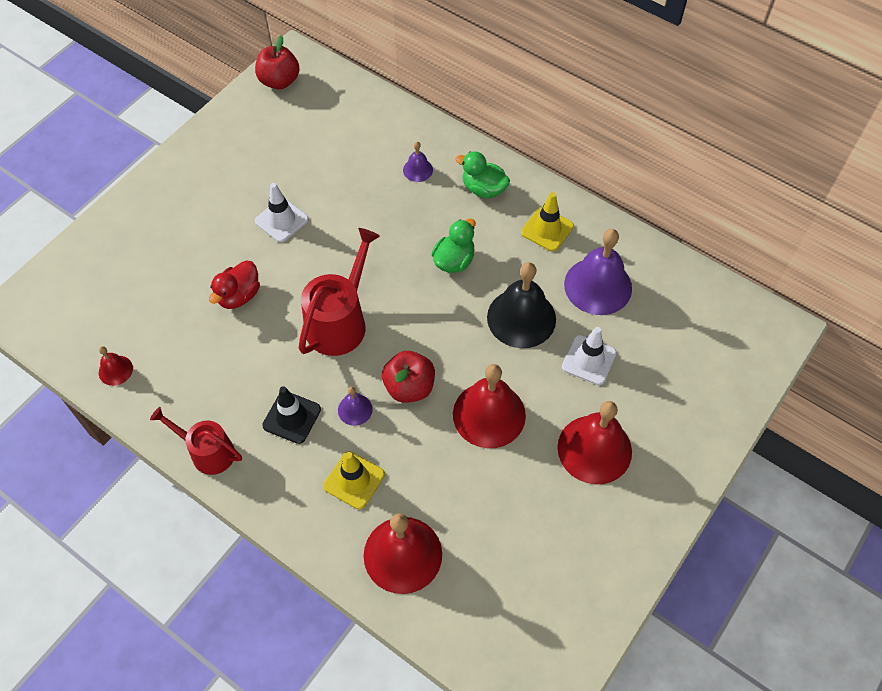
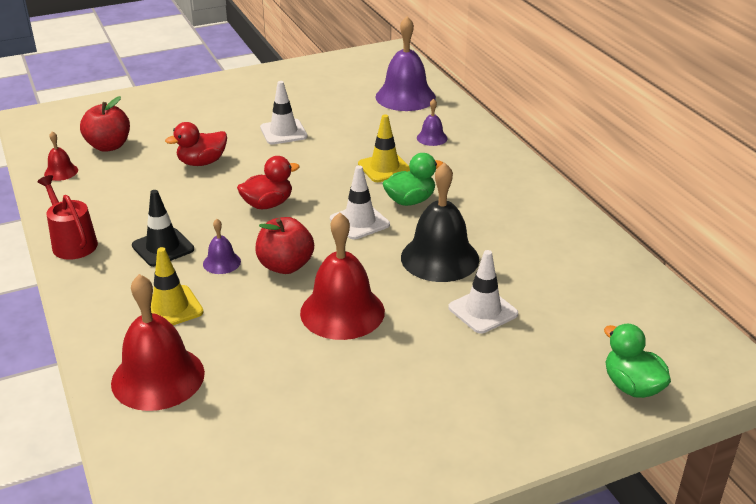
camera: 30 degrees right, 25 degrees down
(279, 81) = (363, 60): red apple -> red apple (109, 146)
(340, 322) = (268, 204): red watering can -> red duck
(431, 306) = (359, 222): none -> white traffic cone
(483, 189) = (482, 166): green duck -> green duck (632, 386)
(547, 229) = (522, 209): yellow traffic cone -> yellow traffic cone (384, 168)
(594, 449) = (427, 379): red bell -> none
(598, 286) = (541, 262): purple bell -> purple bell (405, 97)

